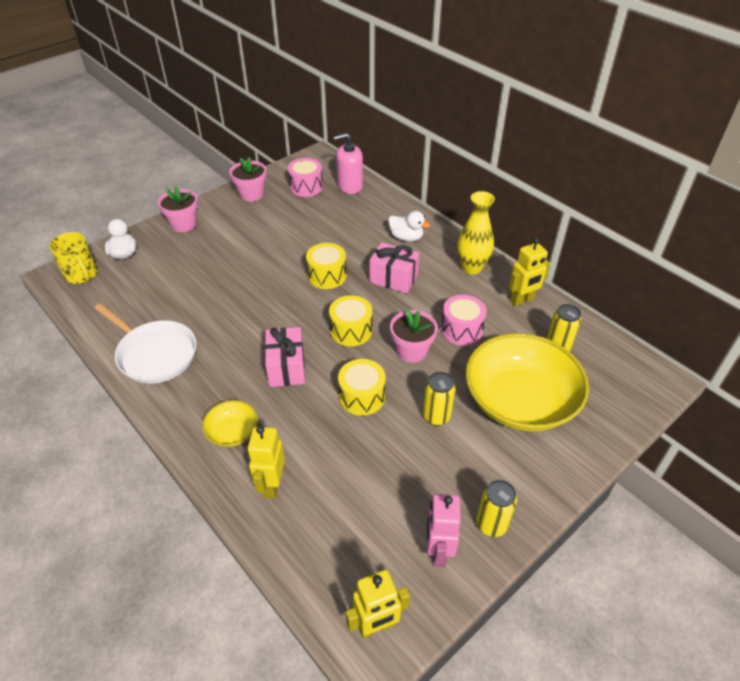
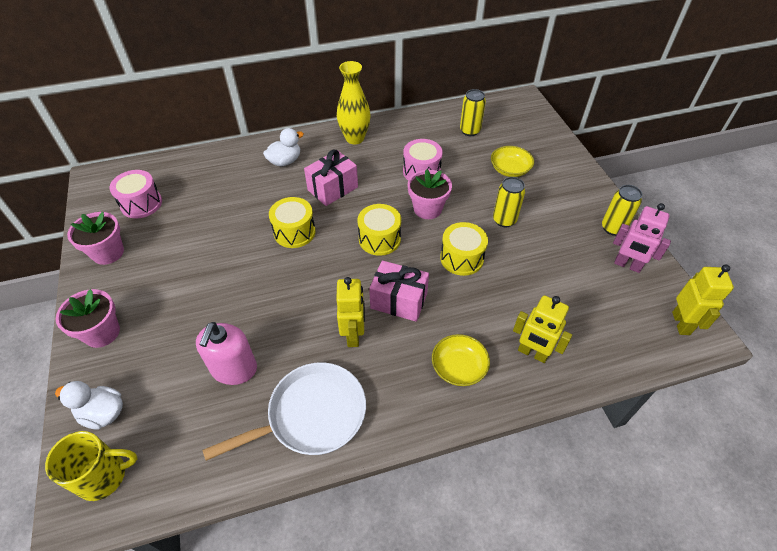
camera: 65 degrees left, 5 degrees up
(350, 186) = (173, 171): pink soap dispenser -> pink soap dispenser (234, 368)
(520, 400) = (510, 169): yellow bowl -> yellow bowl, size x0.45
(522, 300) = (411, 127): yellow robot -> yellow robot (353, 335)

